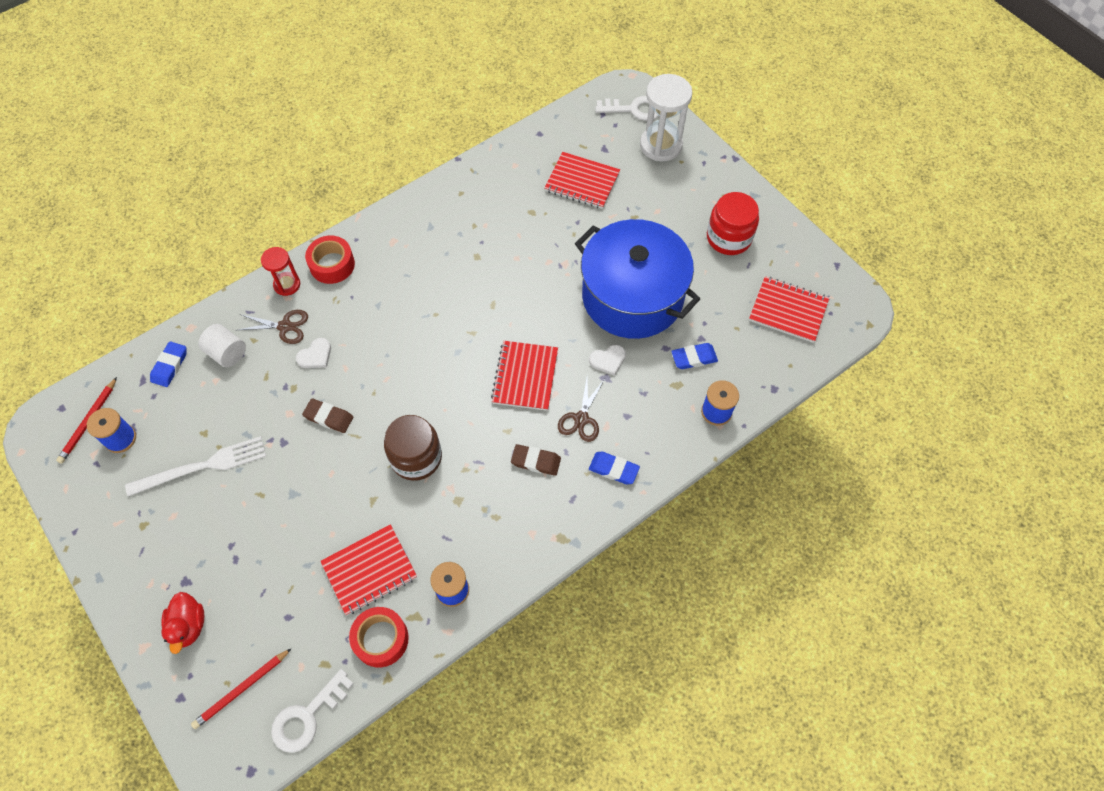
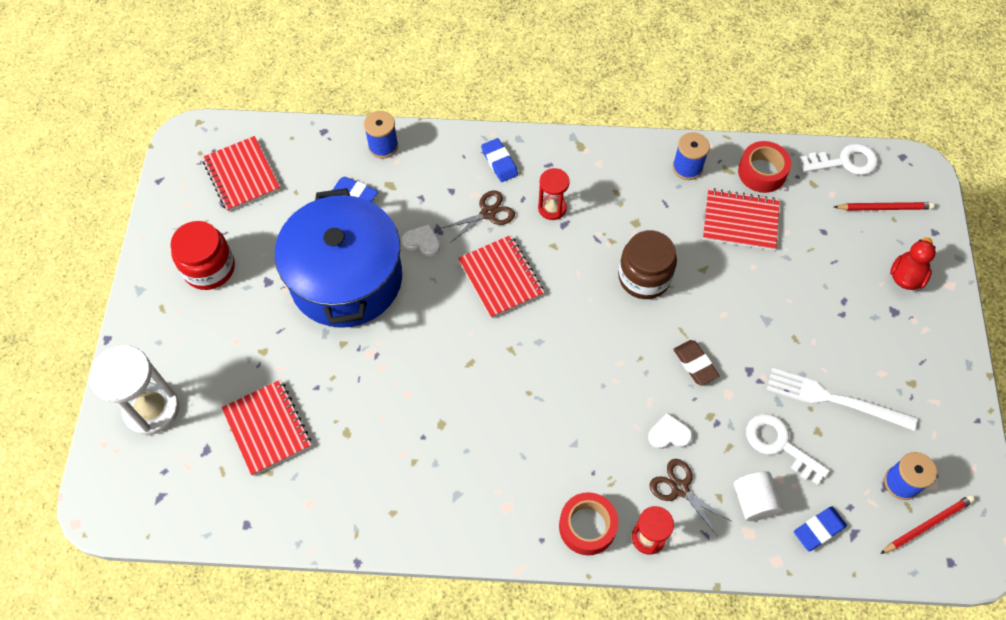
camera: 140 degrees left, 0 degrees up
(525, 377) = (501, 278): red notebook -> red notebook turned 75 degrees counterclockwise
(536, 461) = (552, 208): brown eraser -> red hourglass
(634, 109) = (125, 475): white key -> white key (779, 444)

